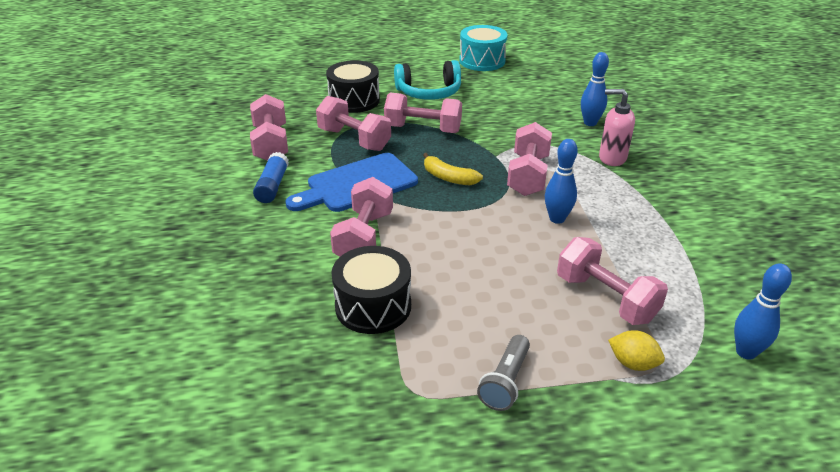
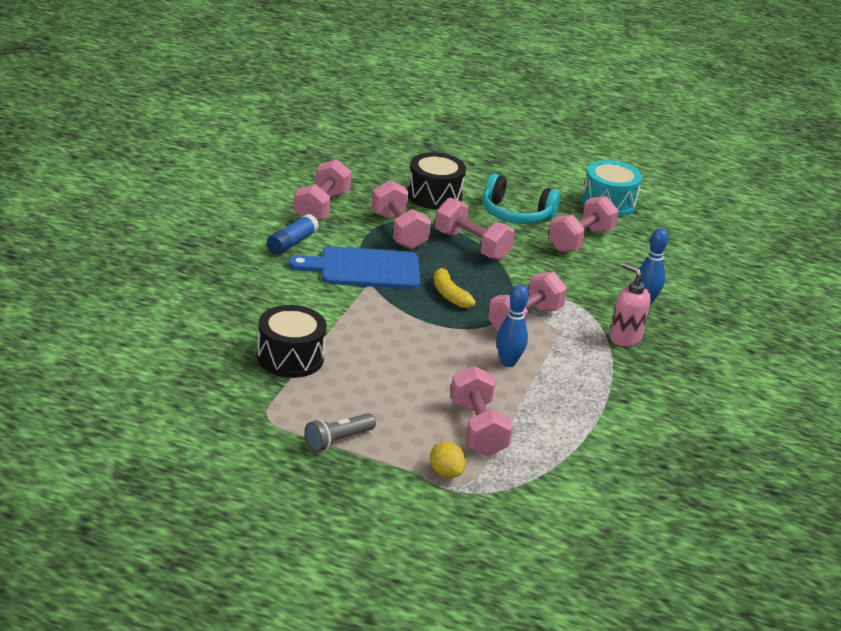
camera: 25 degrees right, 5 degrees down
(364, 237) = (329, 310): pink dumbbell -> pink dumbbell (580, 240)
(746, 352) = (545, 506): blue bowling pin -> none

